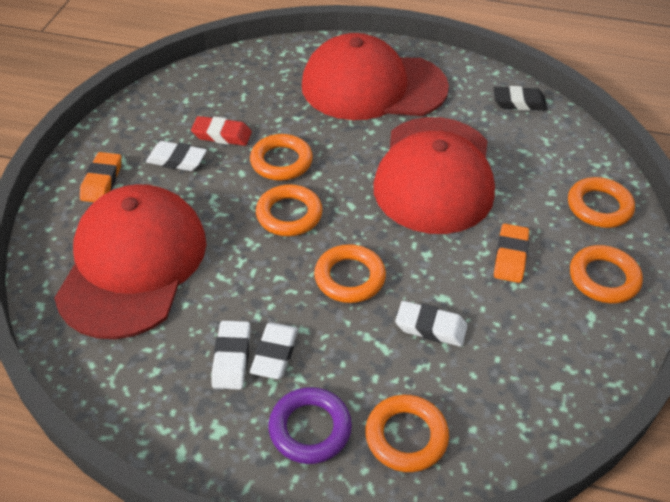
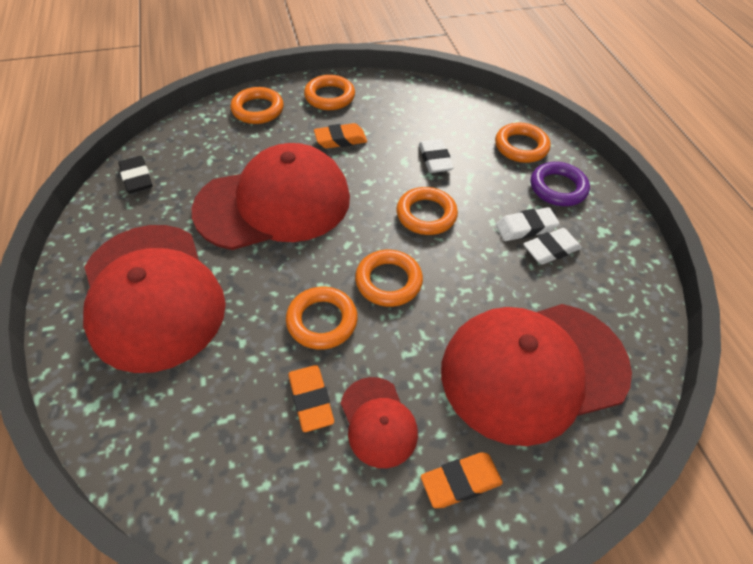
camera: 120 degrees left, 5 degrees up
(177, 160) = (378, 422): white eraser -> red cap
(222, 135) = (311, 400): red eraser -> orange eraser

